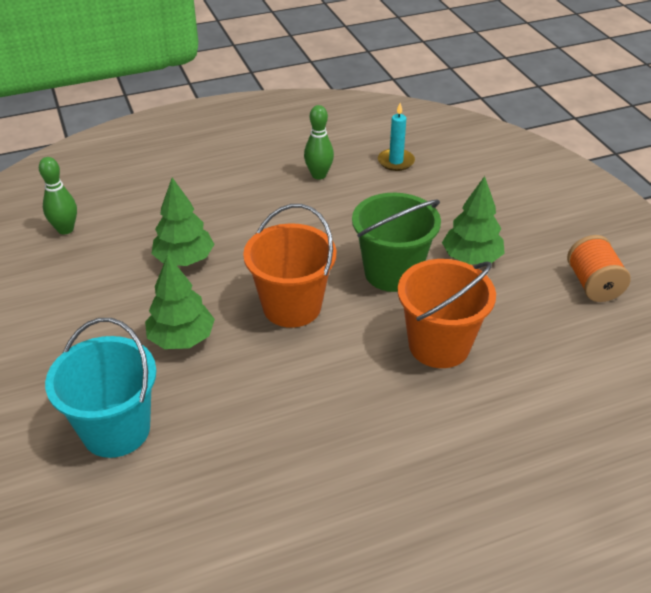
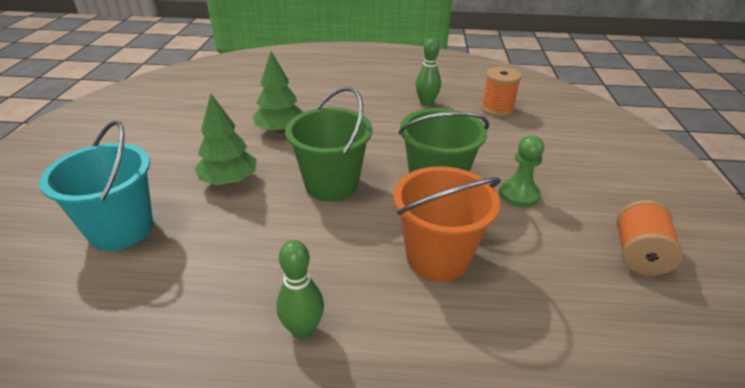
camera: 25 degrees right, 5 degrees down
(65, 229) = (221, 92): green bowling pin -> green bowling pin (303, 329)
(292, 307) = (331, 185): orange bucket -> green bucket
(396, 161) = (497, 109): turquoise candle -> orange spool
(471, 258) = (519, 194): green tree -> green pawn

